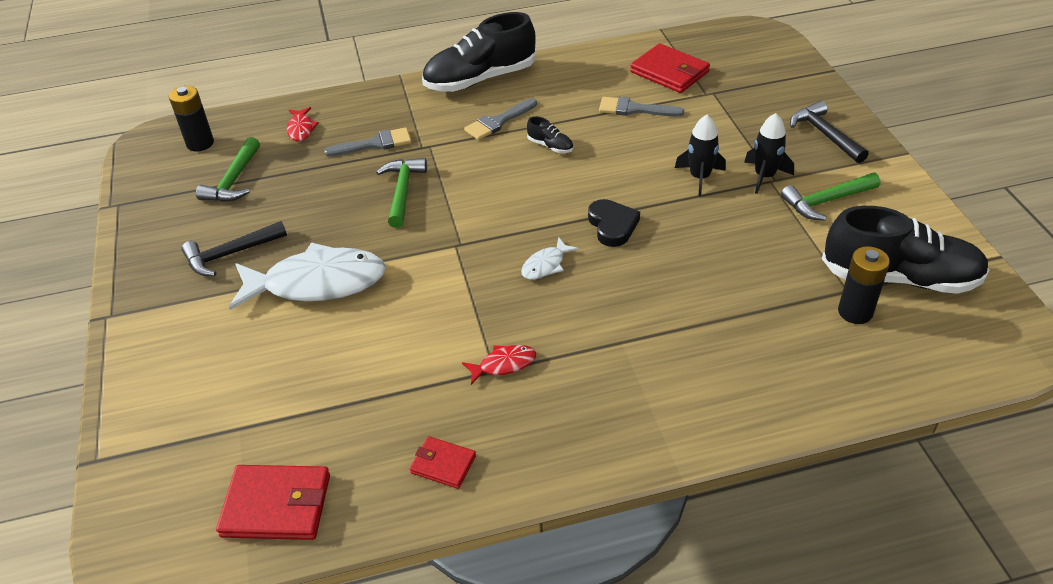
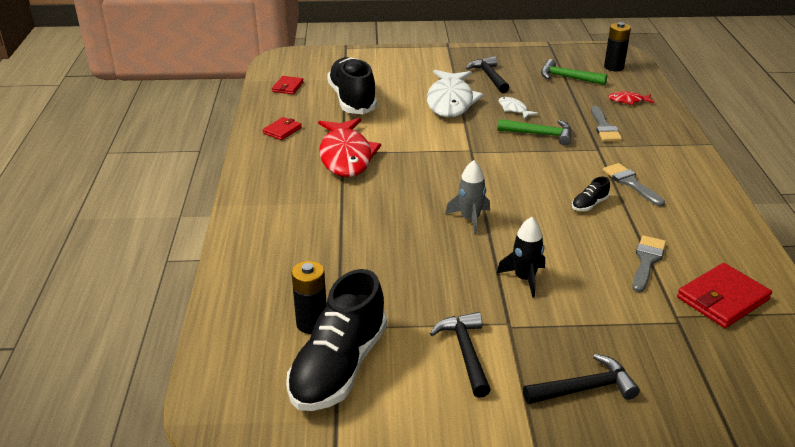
camera: 100 degrees right, 10 degrees down
(277, 505) = (288, 87): red wallet -> red wallet, size x0.58
(480, 79) = (703, 181): black shoe -> black shoe (352, 100)
(503, 364) = (346, 156): red fish -> red fish, size x2.27
(545, 265) = (434, 183): white fish -> white fish (514, 109)
(612, 225) = (470, 219): black heart -> grey rocket
(765, 176) = (517, 321): black rocket -> none
(826, 201) = (465, 352): green hammer -> black hammer

